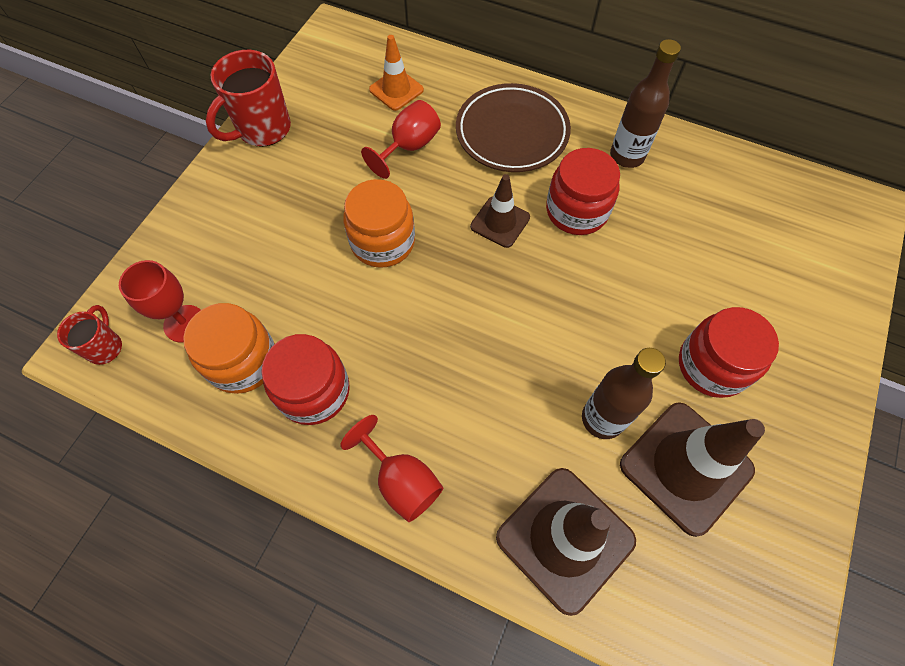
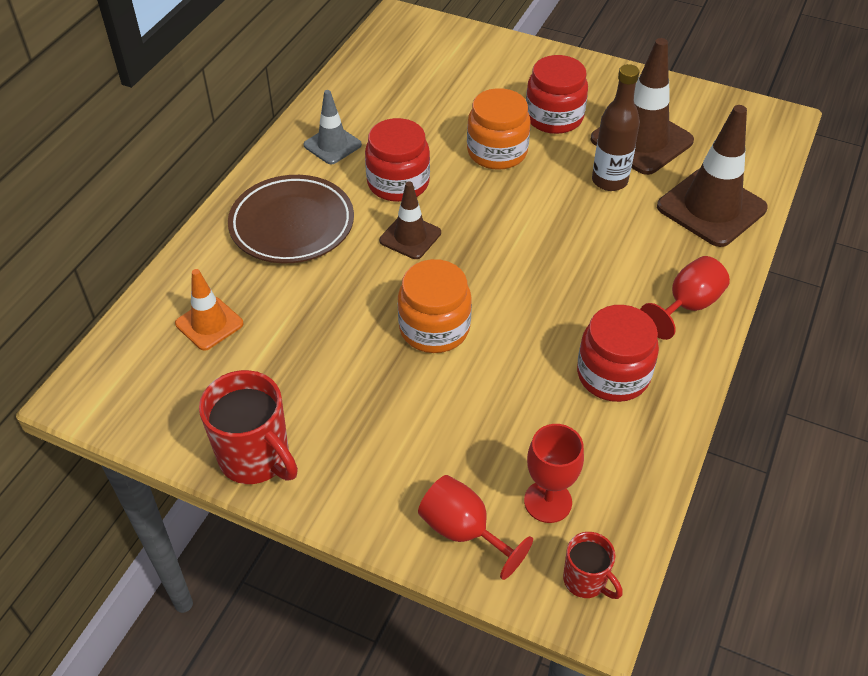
camera: 90 degrees left, 15 degrees down
(105, 347) = (586, 581): red mug -> red mug turned 135 degrees counterclockwise
(243, 361) = (588, 438): orange jar -> orange jar (497, 152)
(409, 147) = (302, 309): red goblet -> red goblet (464, 531)
(627, 156) = (332, 145): brown bottle -> grey traffic cone

